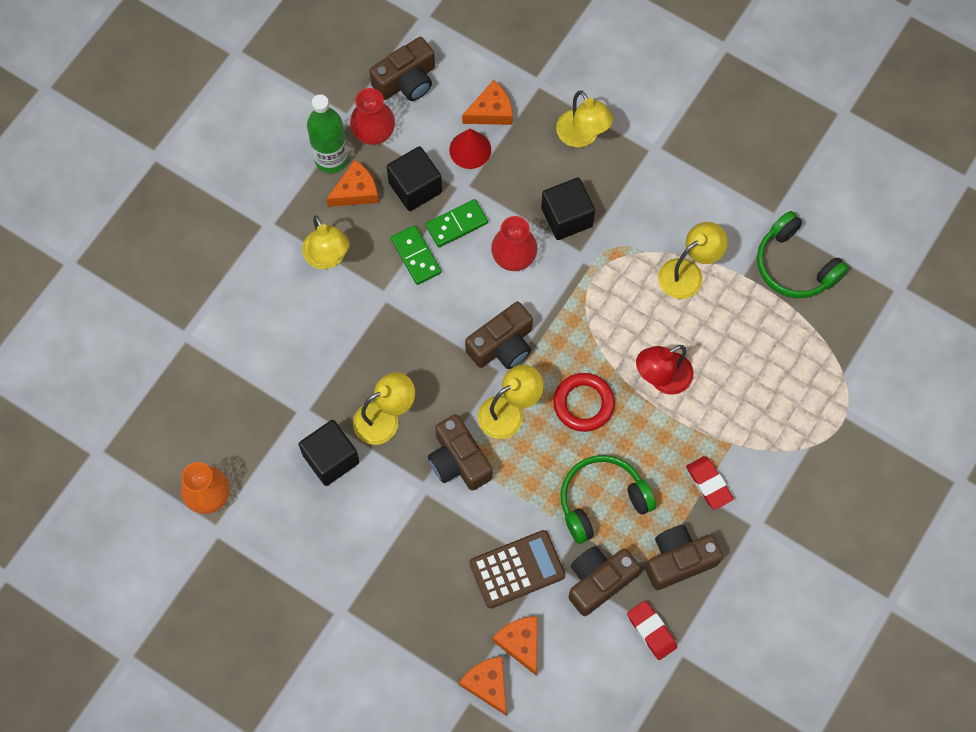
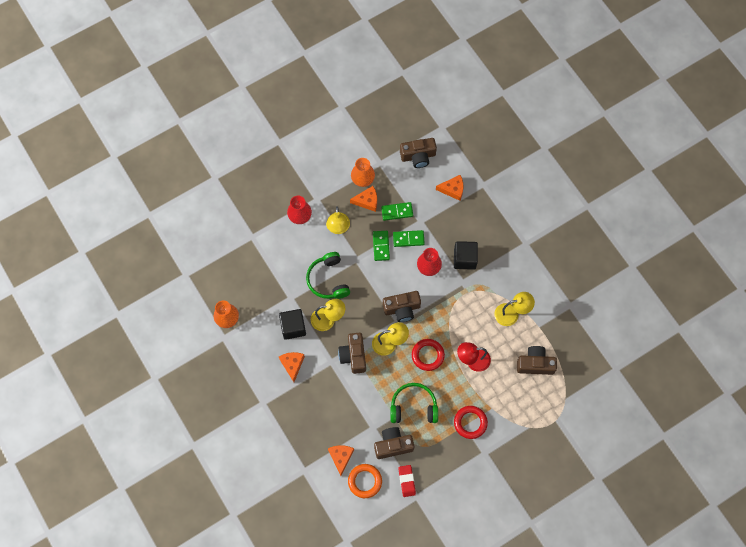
camera: 25 degrees right, 0 degrees up
(331, 159) = (363, 180): green bottle -> orange vase
(374, 133) = (389, 176): red vase -> red vase (300, 217)
(415, 187) = (397, 212): black cube -> green domino
(470, 149) = (433, 204): red cone -> none
(487, 684) = (315, 470): orange cheese -> orange cheese (292, 365)
(517, 569) = (356, 421): brown calculator -> none
(581, 664) = (365, 481): none -> orange ring
(582, 136) = (492, 221): yellow lamp -> none
(679, 560) = (437, 453): brown camera -> brown camera (535, 364)
(709, 484) = (470, 422): red eraser -> red ring
(795, 265) = (568, 333): green headphones -> green headphones (328, 280)

